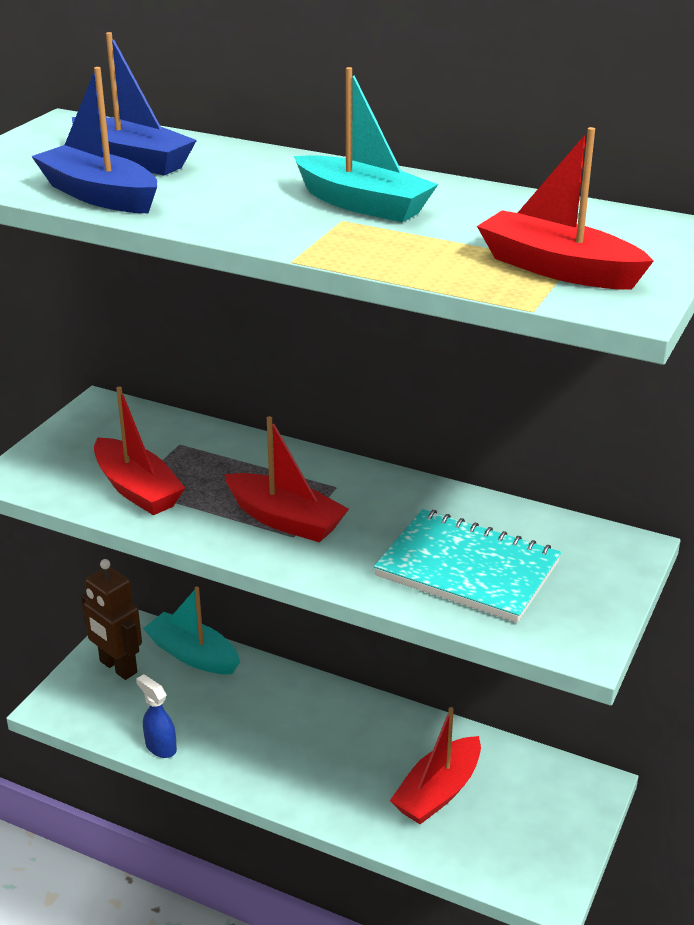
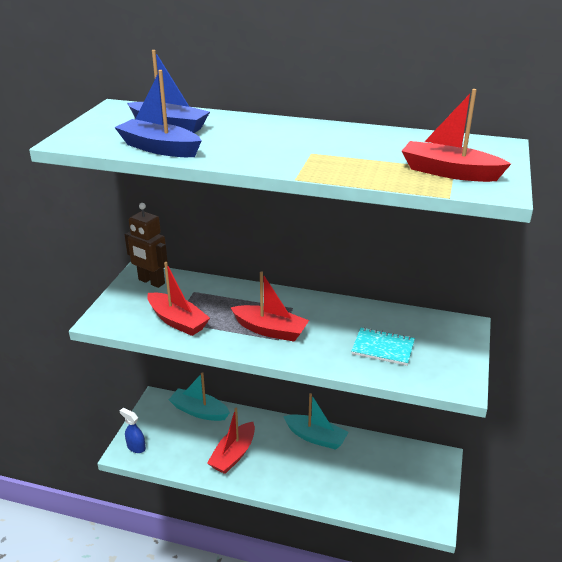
camera: 10 degrees left, 0 degrees up
(118, 667) = (157, 424): brown robot -> brown robot (151, 282)
(160, 747) = (194, 468): blue spray bottle -> blue spray bottle (136, 447)
(363, 204) = (318, 143): turquoise boat -> turquoise boat (315, 437)
(438, 792) = (358, 473): red boat -> red boat (233, 454)
(467, 569) = (383, 348): turquoise notebook -> turquoise notebook, size x0.63

